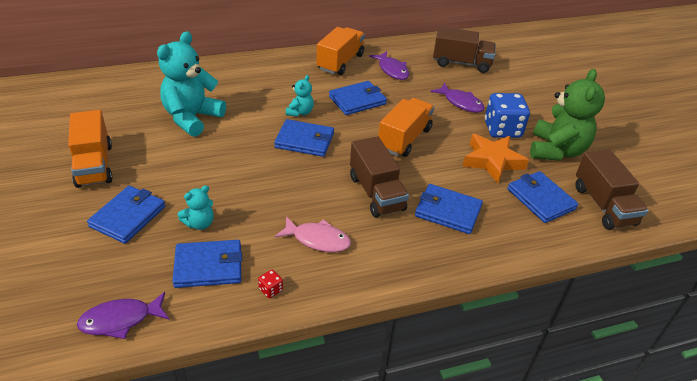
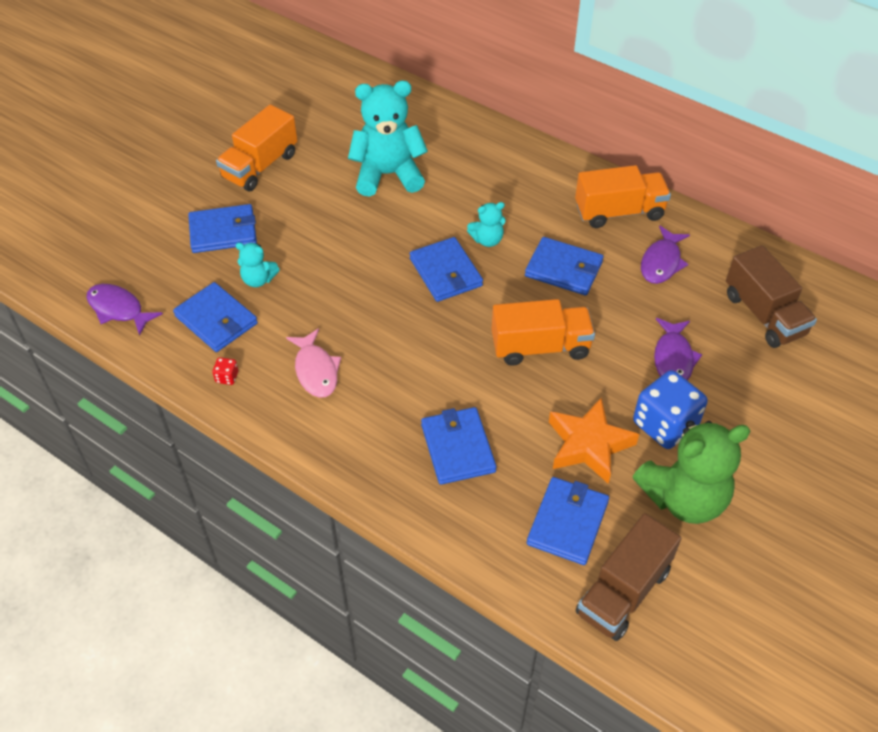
camera: 55 degrees right, 10 degrees up
(376, 193) = (425, 374): brown truck -> none

